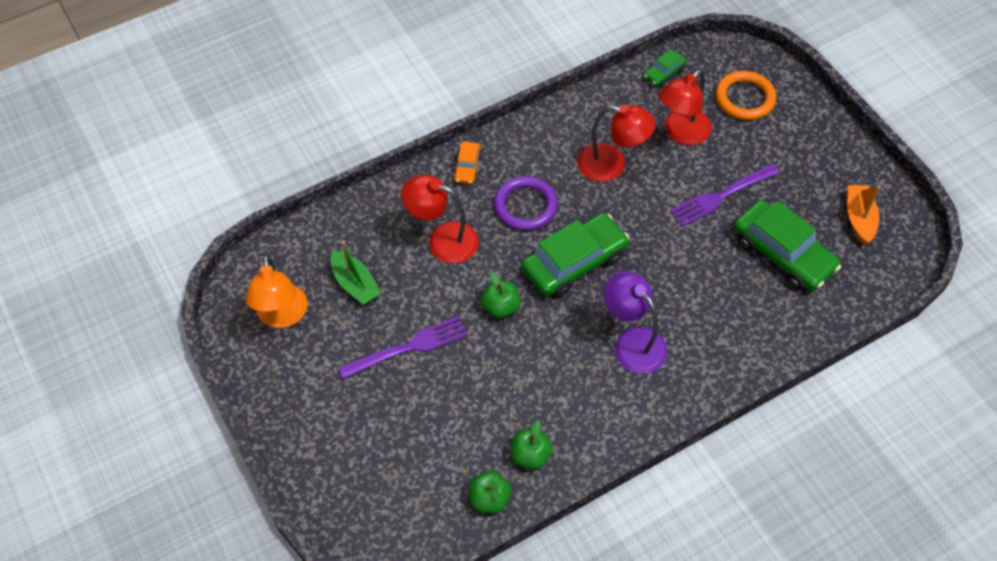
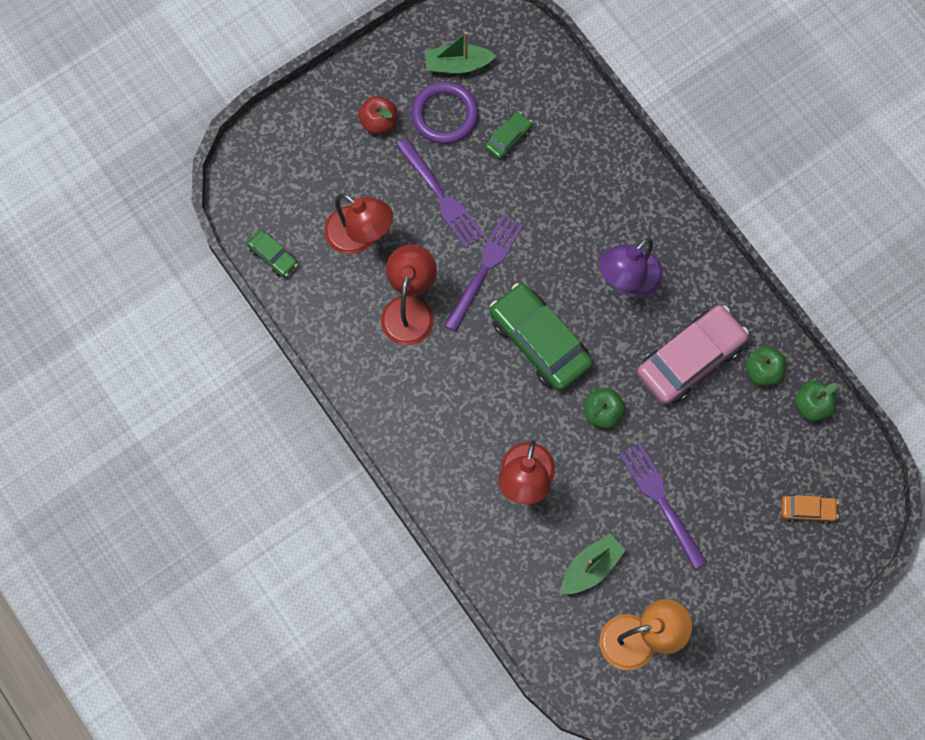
camera: 95 degrees left, 15 degrees up
(467, 167) = (425, 464): orange car -> orange car (807, 510)
(525, 206) = (473, 397): purple ring -> purple ring (444, 115)
(548, 389) = (690, 359): none -> pink car
(648, 224) = (484, 269): none -> purple fork
(745, 98) = (305, 171): orange ring -> none
(782, 253) = (508, 138): green car -> green car, size x0.48
(795, 153) = (378, 122): none -> red apple
(859, 218) = (457, 64): orange boat -> green boat

